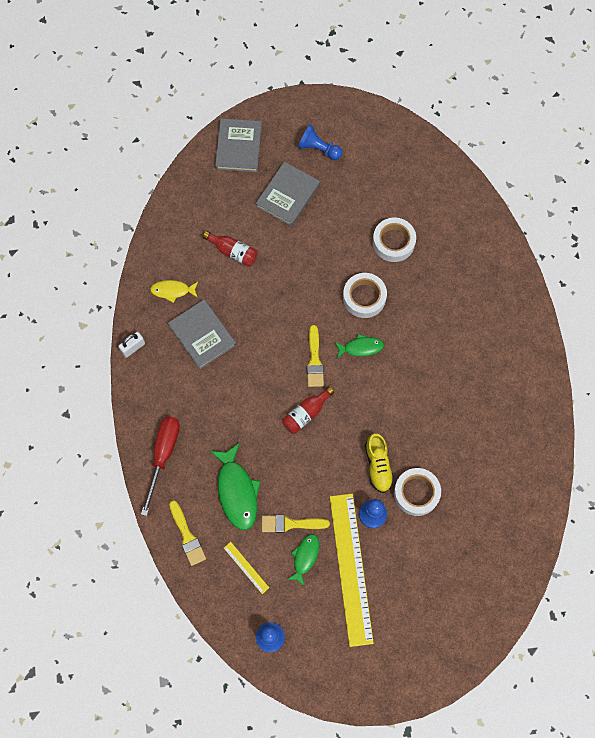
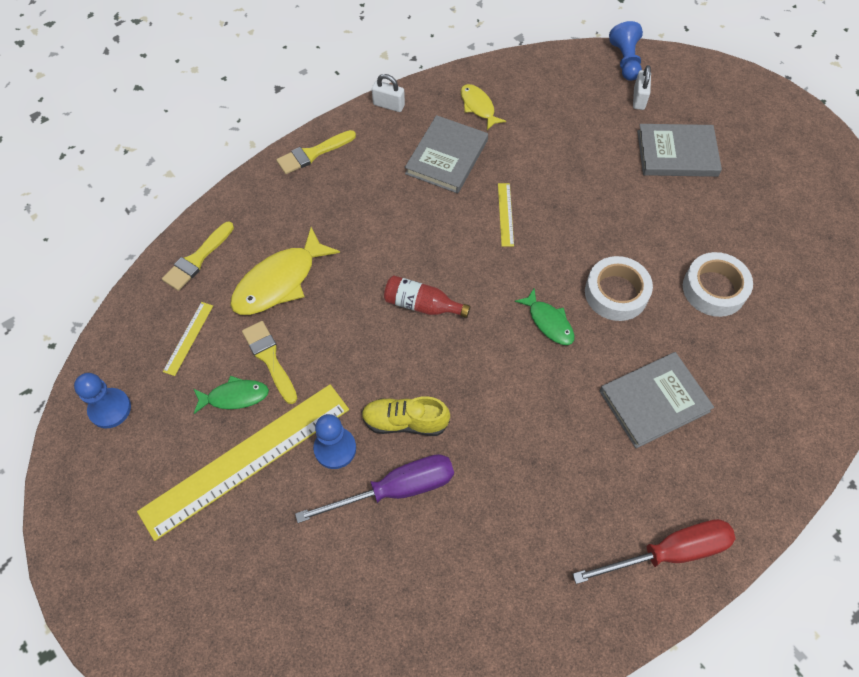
camera: 60 degrees right, 10 degrees down
(163, 455) = (281, 190): red screwdriver -> red screwdriver (669, 552)
(231, 188) = (639, 99): none -> white padlock
(233, 252) = (566, 137): red bottle -> none
(237, 491) = (279, 281): green fish -> yellow fish
(238, 147) = (692, 82): grey book -> grey book (654, 401)
(270, 326) = (505, 214): none -> yellow ruler
(314, 360) = (496, 280): yellow brush -> yellow brush (313, 153)
(318, 149) = (760, 154): blue pawn -> blue pawn (625, 61)
(378, 466) = (405, 422): yellow shoe -> yellow shoe turned 45 degrees clockwise
(416, 493) = (396, 489): white tape -> purple screwdriver

